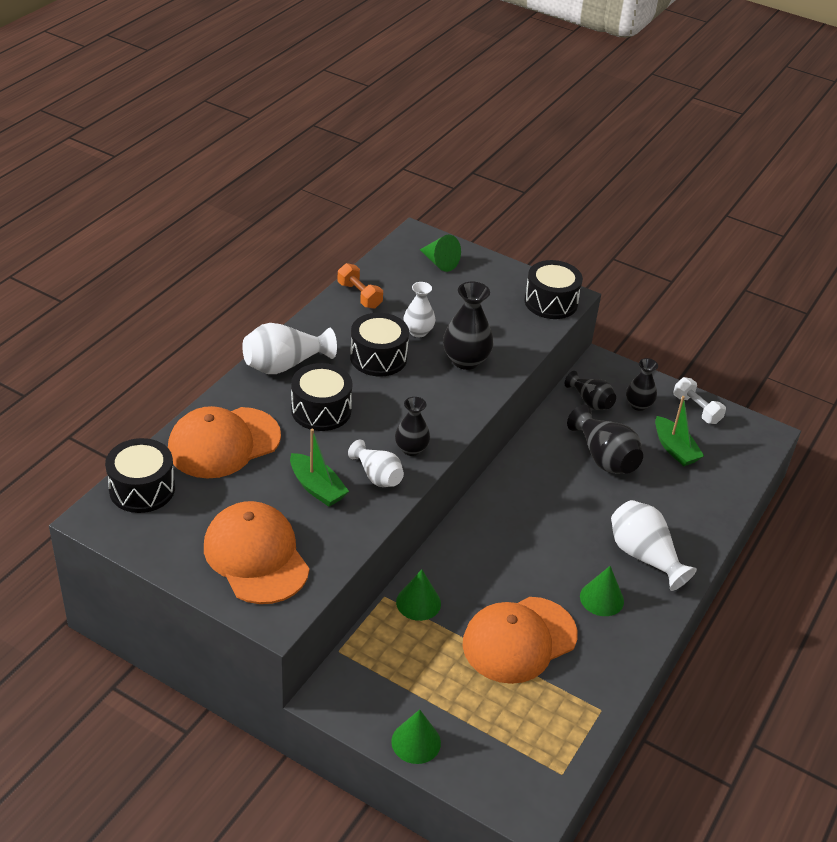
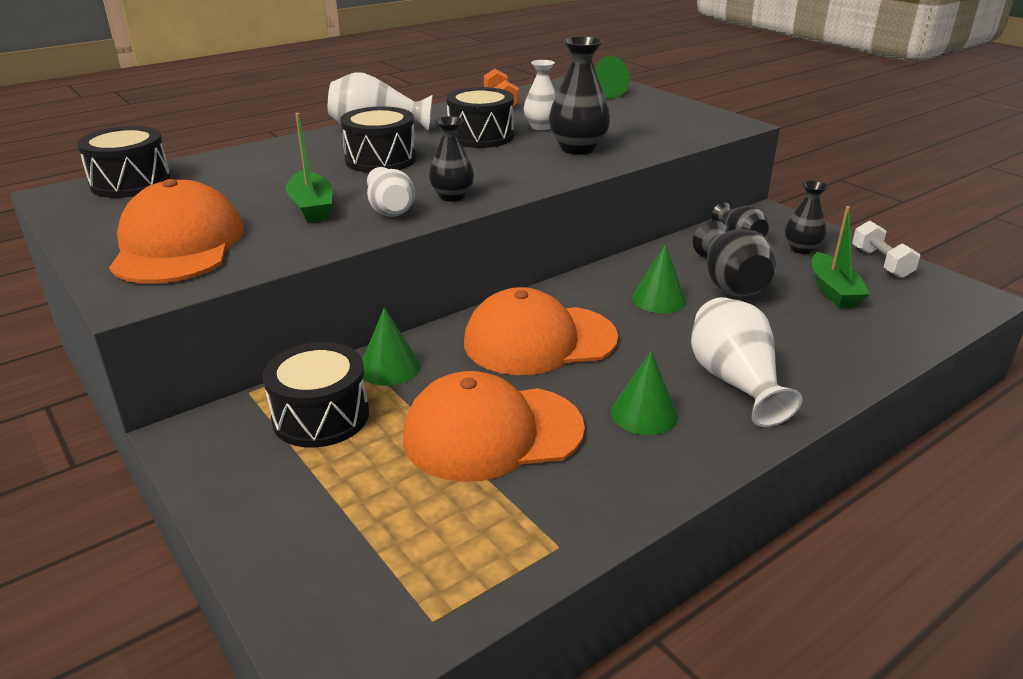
camera: 25 degrees right, 10 degrees down
(223, 443) = (253, 166): orange cap -> orange cap (539, 340)
(416, 742) = (250, 514): green cone -> green cone (659, 299)
(551, 302) = (712, 125): black drum -> black drum (321, 416)

